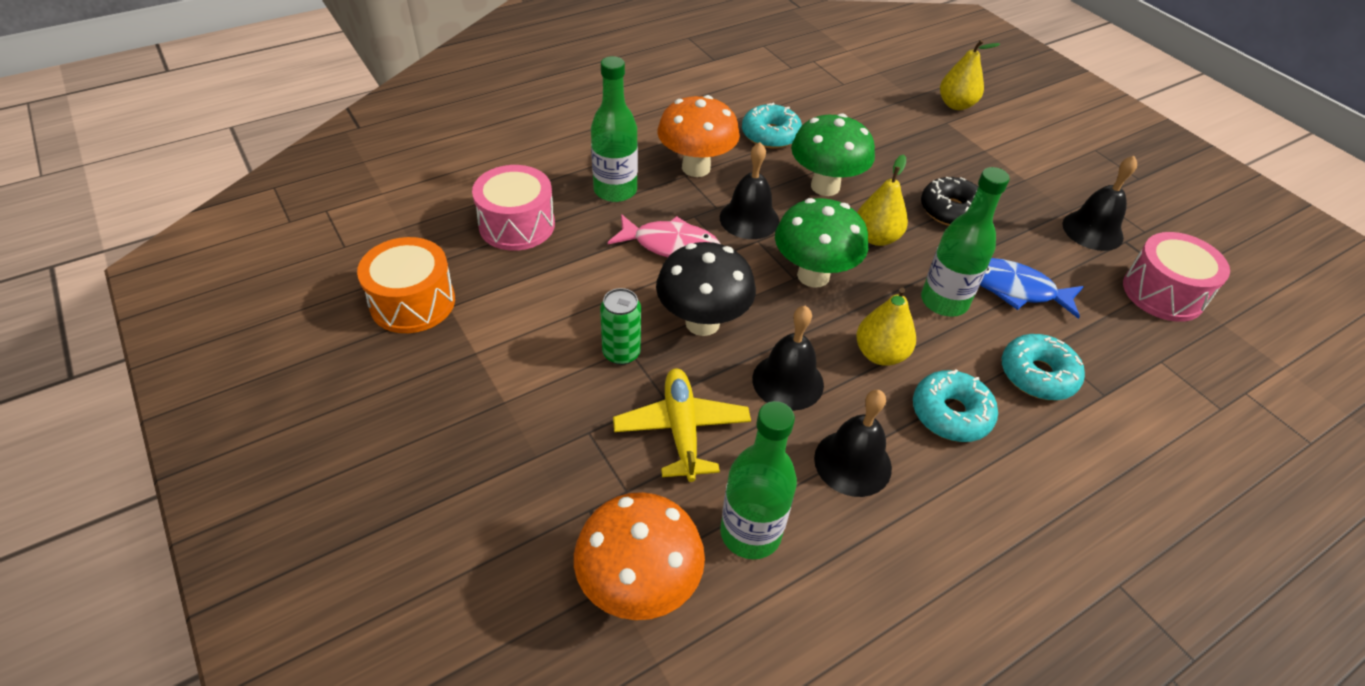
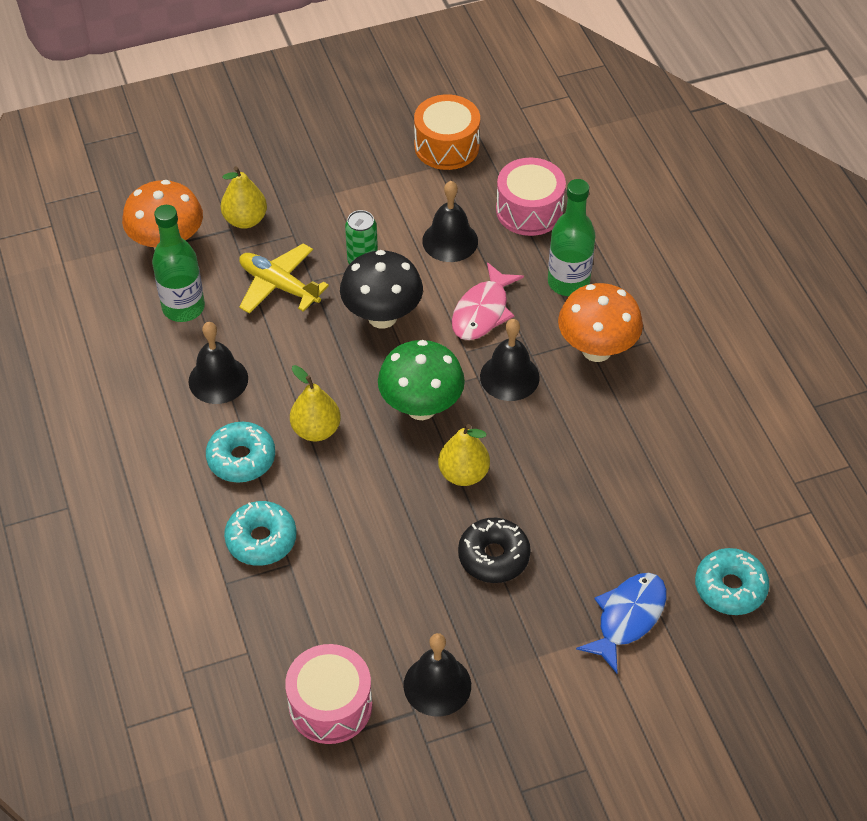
camera: 105 degrees right, 5 degrees up
(681, 430) = (279, 286): yellow plane -> yellow plane turned 150 degrees counterclockwise
(770, 135) = (649, 426): turquoise donut -> turquoise donut (730, 587)
(788, 381) = (305, 359): black bell -> black bell (450, 241)
(825, 186) = (551, 453): green mushroom -> none
(944, 301) = (365, 500): green bottle -> none
(956, 105) = (699, 642): yellow pear -> yellow pear (245, 220)
(1015, 289) = (366, 568): blue fish -> blue fish (627, 618)

